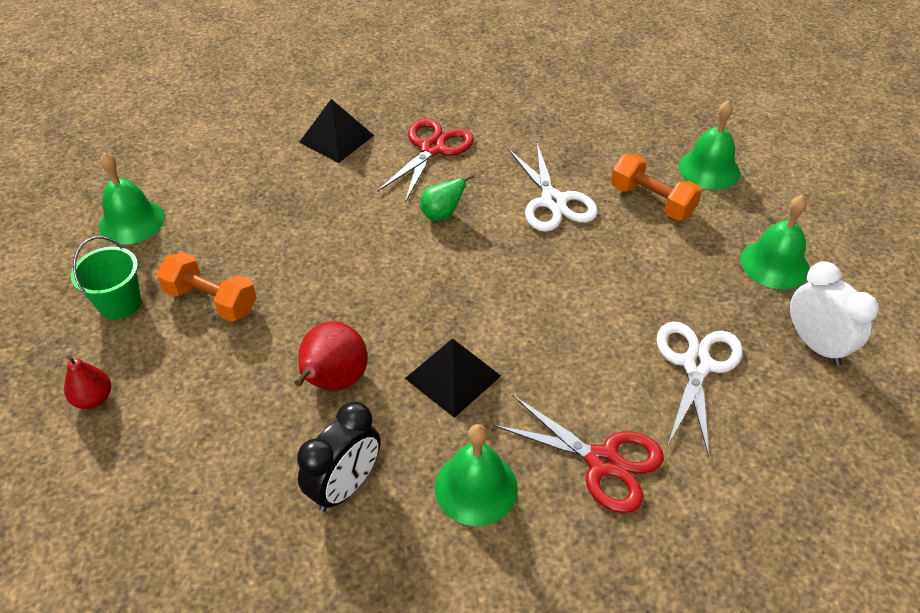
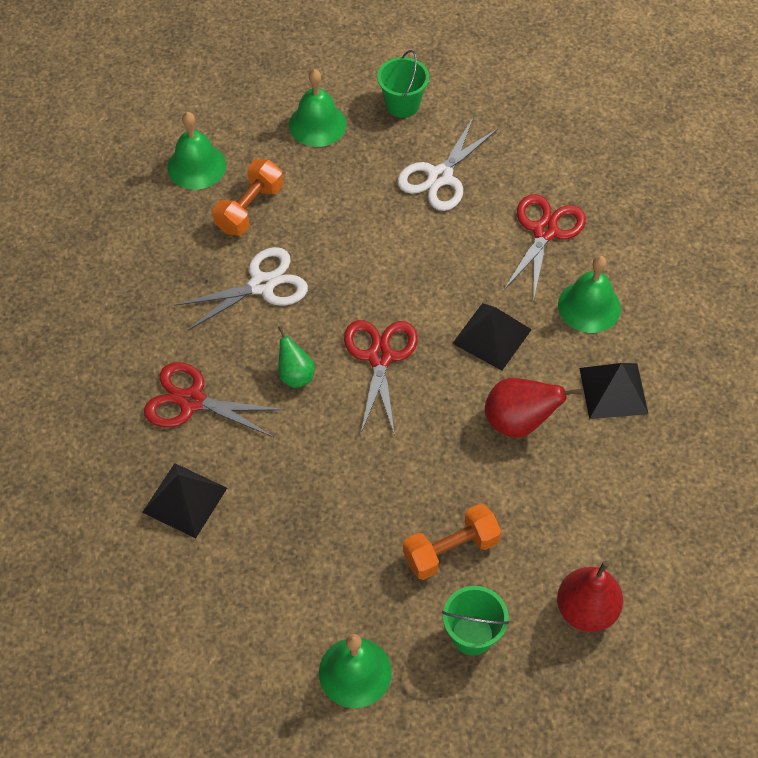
camera: 100 degrees left, 10 degrees up
(94, 399) = (586, 610): red pear -> red pear, size x1.60
(211, 301) = (450, 550): orange dumbbell -> orange dumbbell turned 45 degrees clockwise
(345, 486) = (613, 391): black clock -> black pyramid
(448, 277) = (380, 357): none -> red scissors
(696, 365) = (440, 176): white scissors -> white scissors turned 60 degrees counterclockwise
(815, 345) = (402, 104): white clock -> green bucket

